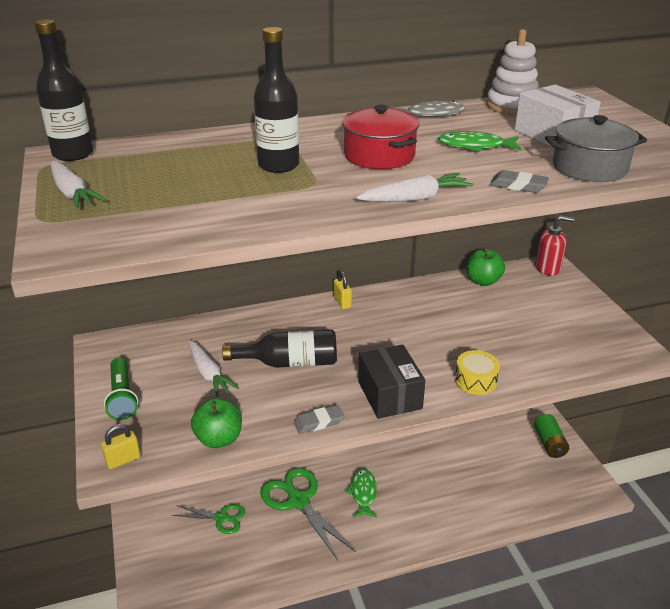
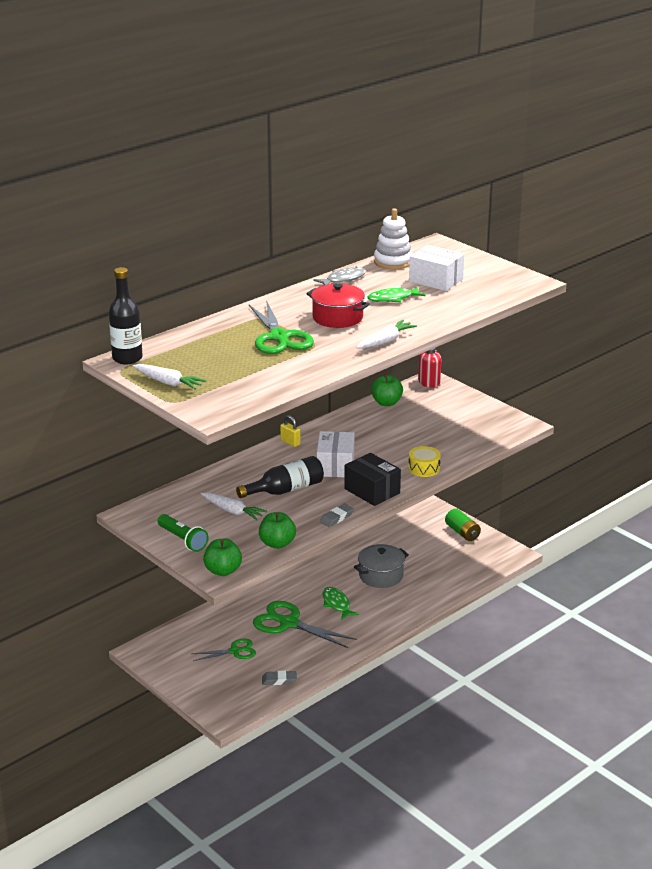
camera: 25 degrees left, 5 degrees down
(123, 460) = (223, 571): yellow padlock -> green apple
(278, 165) = (279, 337): black bottle -> green scissors
(370, 346) = (335, 466): none -> white box
(518, 186) = (439, 321): grey eraser -> grey eraser (279, 680)
(589, 168) = (473, 300): grey pot -> grey pot (381, 576)

